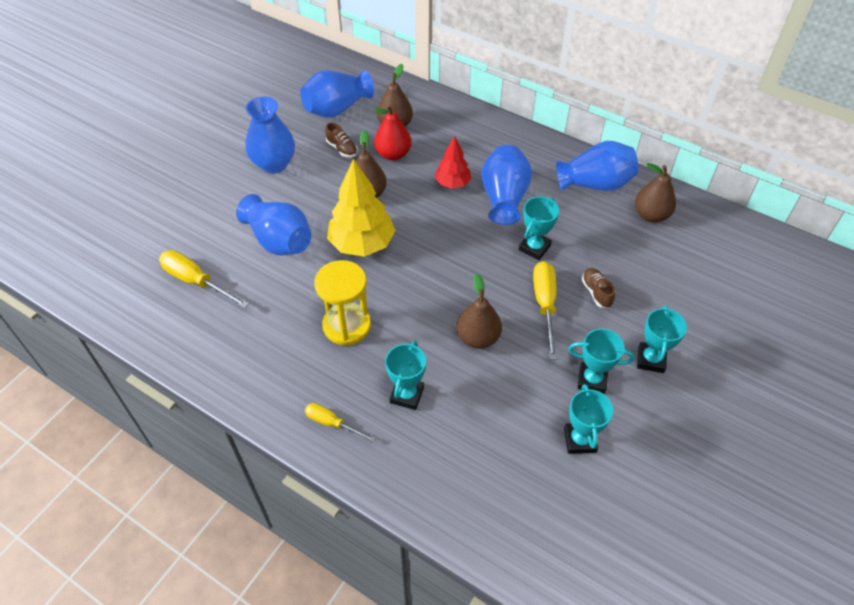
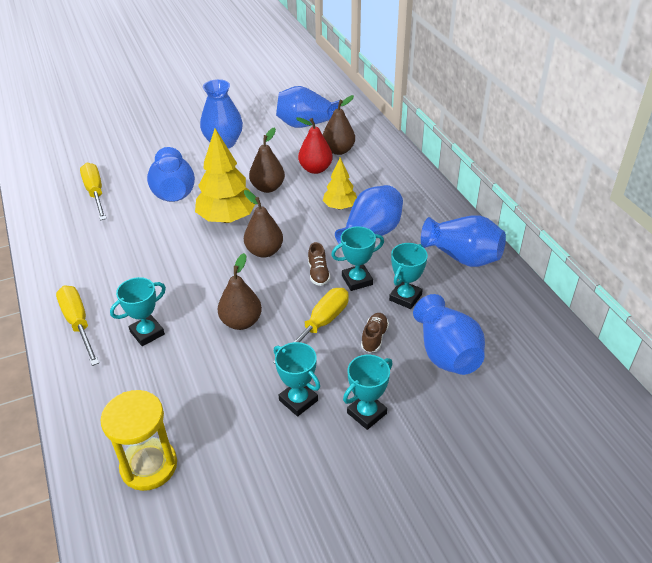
camera: 35 degrees right, 10 degrees down
(332, 423) = (78, 323): yellow screwdriver -> yellow screwdriver, size x1.63
(342, 149) = (281, 151): brown shoe -> brown shoe (318, 273)
(347, 325) = (158, 266): yellow hourglass -> yellow hourglass (149, 466)
(452, 183) = (340, 207): red tree -> yellow tree
(580, 440) = (239, 439): turquoise trophy -> turquoise trophy (405, 297)
(651, 215) = (490, 302): brown pear -> brown pear (264, 251)
(659, 276) = (446, 353): none -> blue vase

